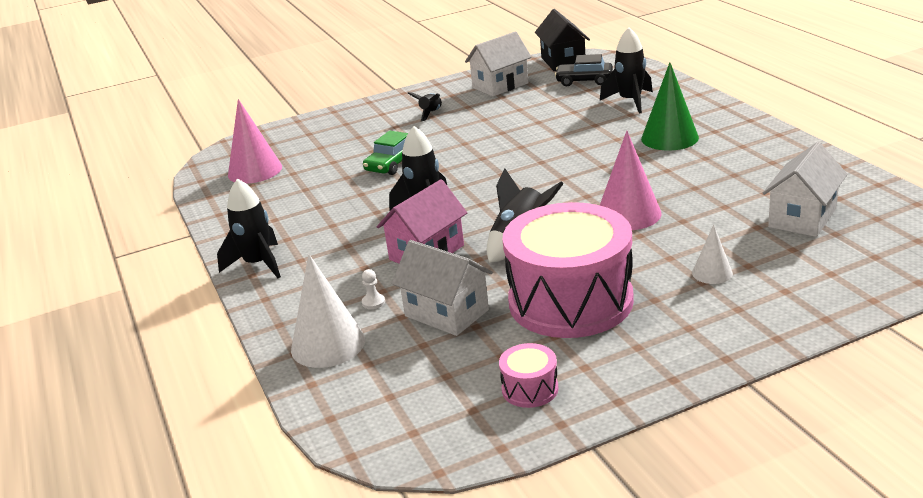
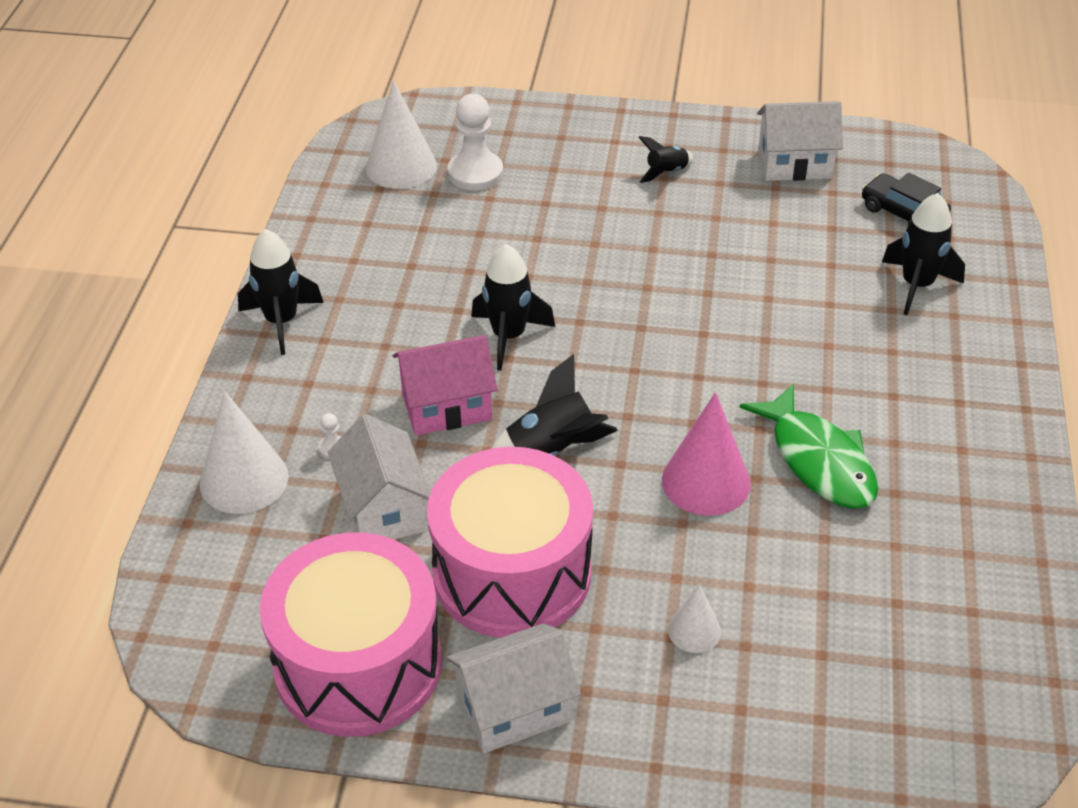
camera: 30 degrees right, 15 degrees up
(255, 171) = (401, 166): pink cone -> white cone
(310, 155) = (475, 173): none -> white pawn
(392, 164) = (543, 239): green car -> none
(530, 389) = (358, 664): pink drum -> pink drum, size x2.46
(563, 61) = (916, 159): black house -> none
(669, 138) = (891, 382): green cone -> none
(677, 180) = (818, 460): none -> green fish
(802, 218) = (889, 614): white house -> white house (514, 709)

